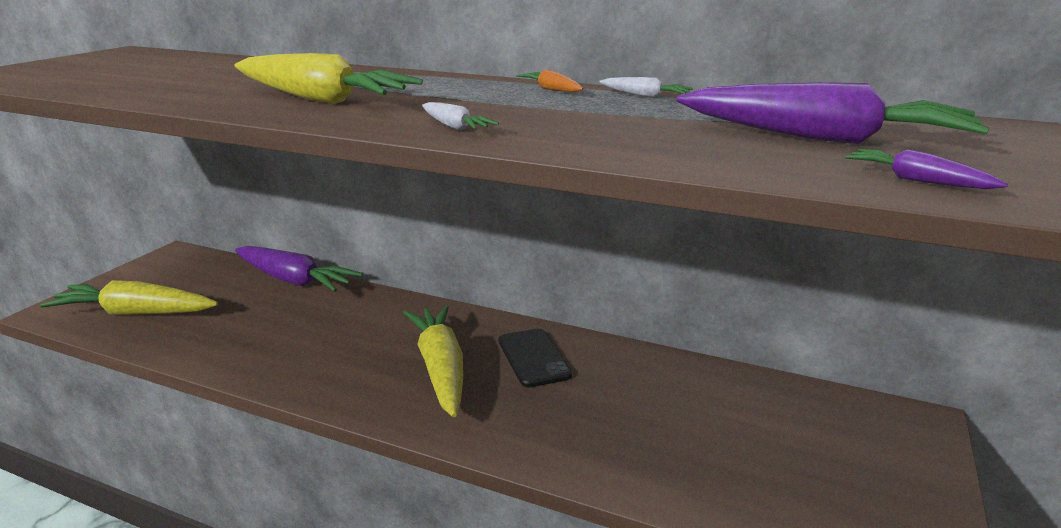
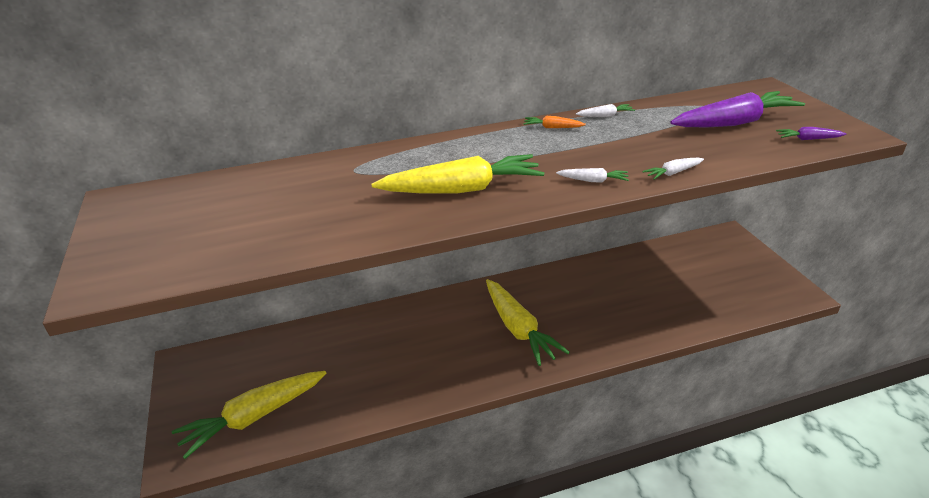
camera: 40 degrees left, 10 degrees up
(293, 280) = (325, 328): purple carrot -> none
(440, 369) = (518, 328): yellow carrot -> yellow carrot turned 150 degrees counterclockwise
(533, 358) = (551, 294): black phone -> none
(569, 147) = (673, 173): none -> white carrot

